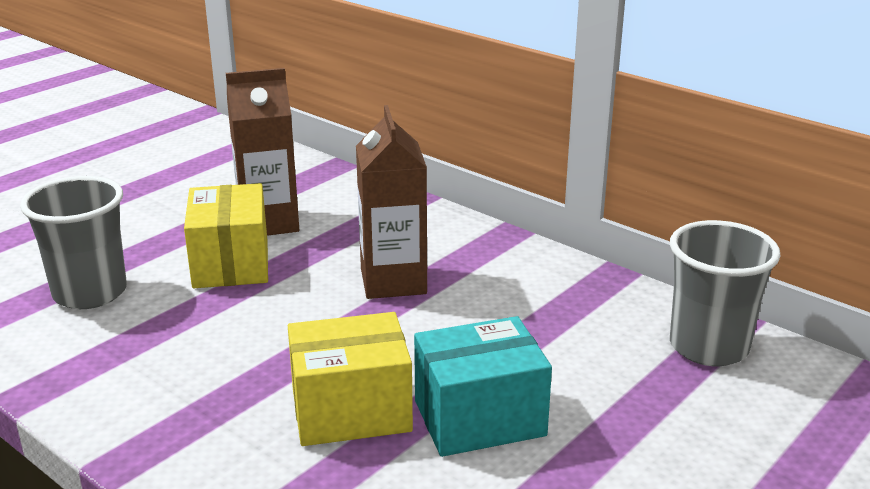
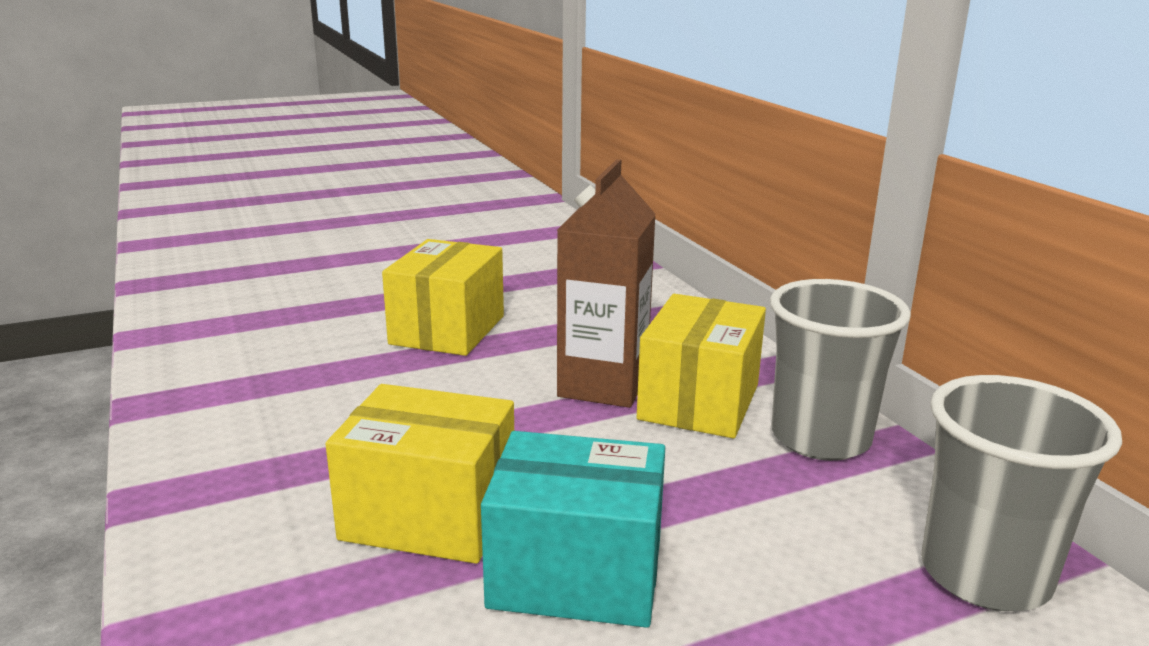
camera: 25 degrees right, 5 degrees down
(90, 293) = (292, 327): grey cup -> grey cup (820, 438)
(268, 223) = (520, 300): brown carton -> none
(470, 277) = (699, 402): none -> yellow box

